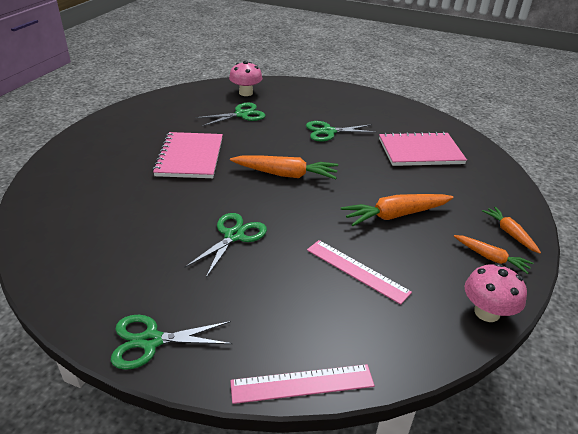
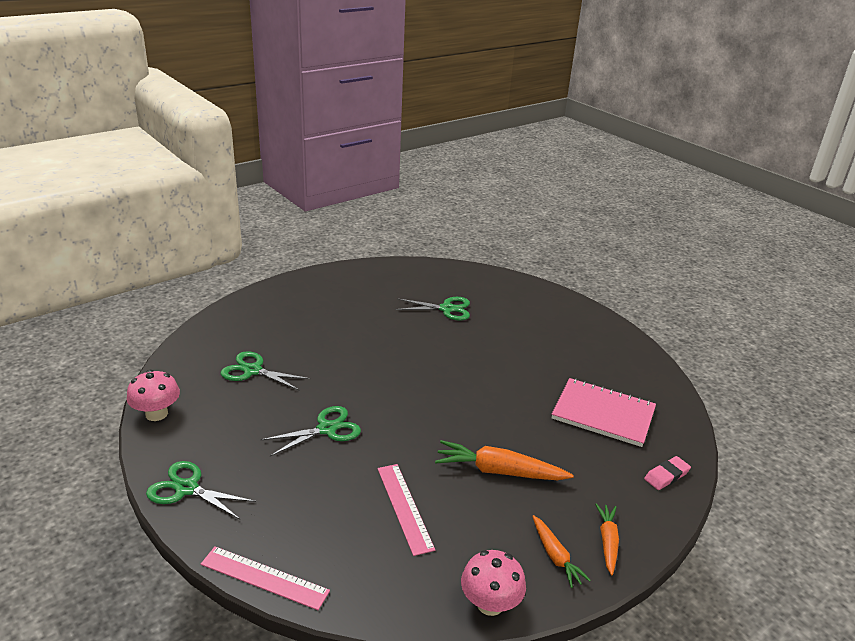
camera: 30 degrees right, 5 degrees down
(190, 157) = (357, 338): pink notebook -> none
(246, 93) = (474, 285): pink mushroom -> pink mushroom (156, 414)
(286, 174) = (430, 388): orange carrot -> none
(328, 132) = (520, 357): green scissors -> green scissors (252, 370)
(496, 176) = (666, 476): none -> pink eraser

